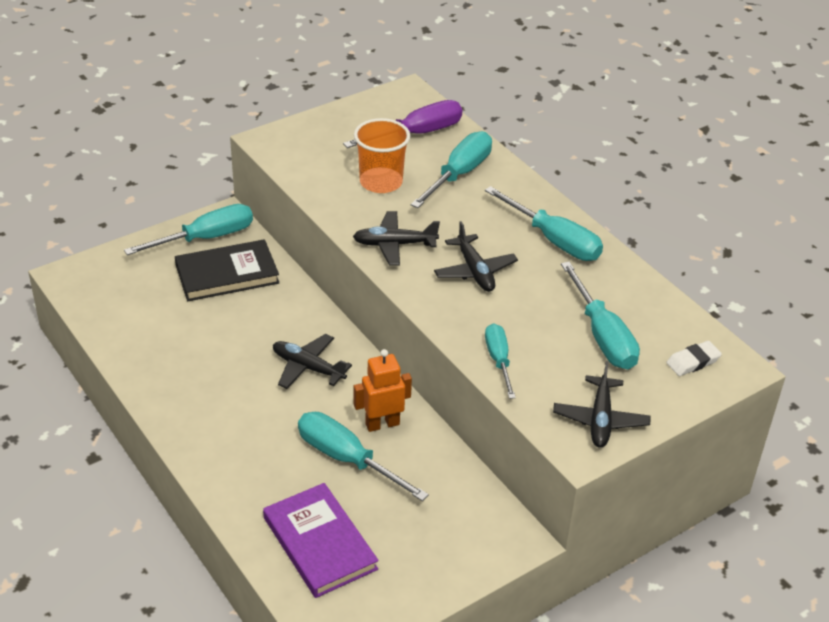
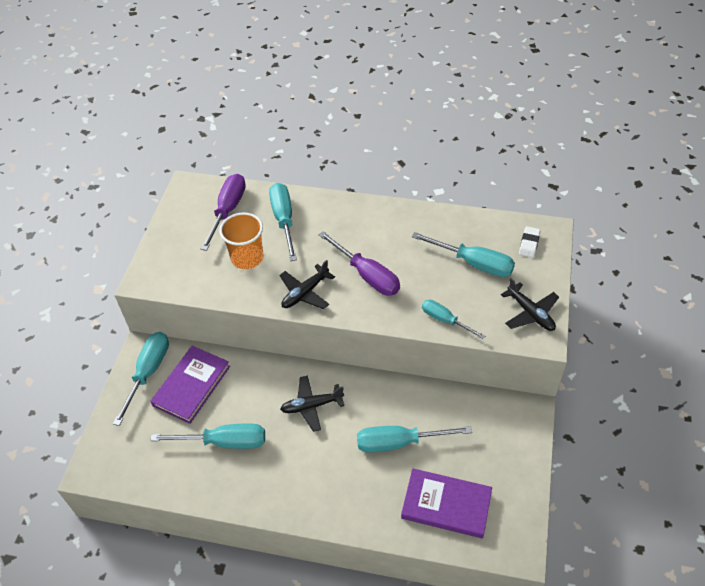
camera: 40 degrees left, 10 degrees up
(227, 274) = (191, 386): black book -> purple book
(382, 424) = (391, 405): orange robot -> none
(474, 271) = (367, 275): black plane -> purple screwdriver
(554, 240) = (383, 224): turquoise screwdriver -> turquoise screwdriver (224, 442)

